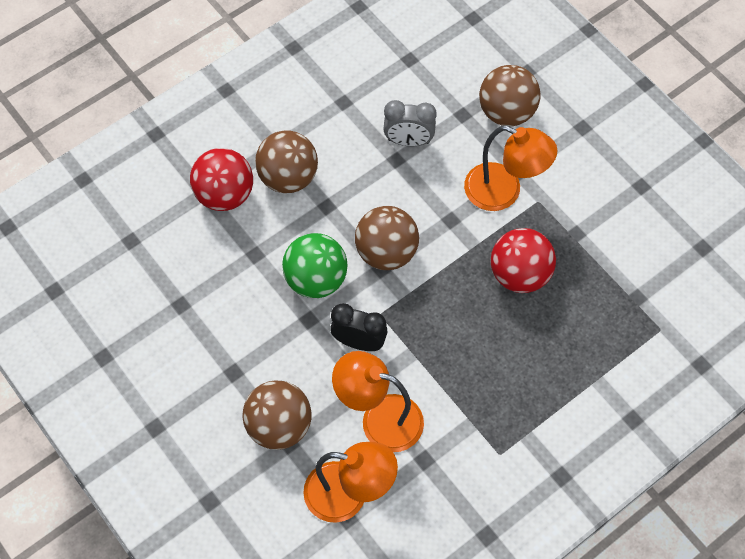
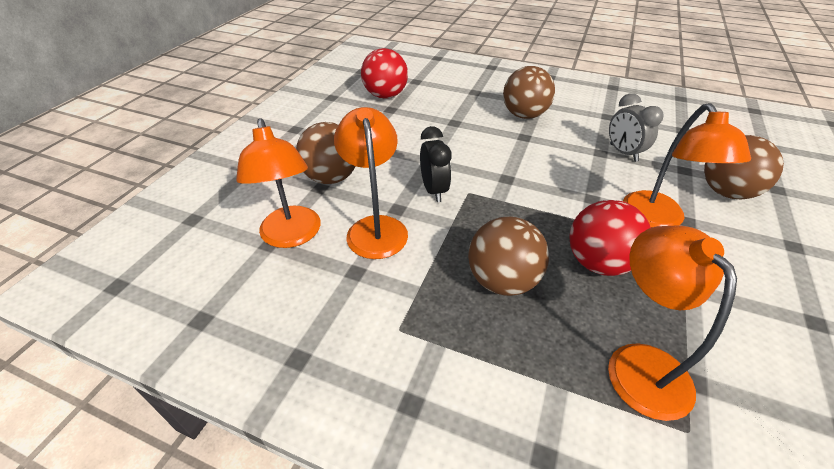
camera: 60 degrees right, 20 degrees down
(225, 195) = (482, 98): red ball -> red ball (385, 95)
(316, 279) = (463, 152): green ball -> none
(386, 252) = (522, 176): brown ball -> brown ball (502, 281)
(609, 319) = (639, 363): none -> orange lamp

